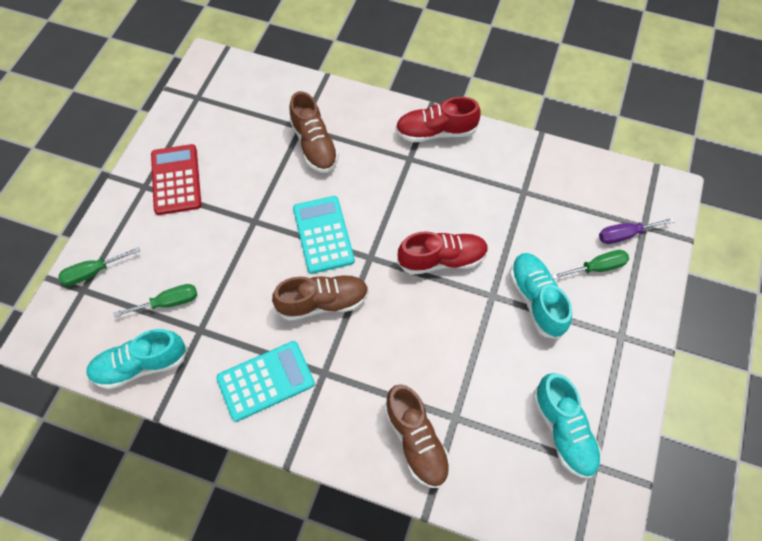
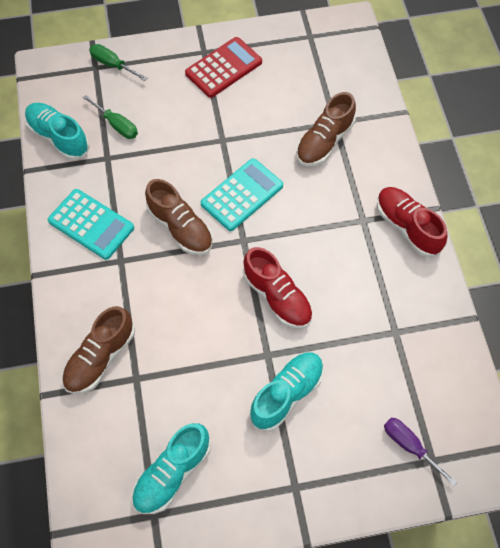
camera: 60 degrees right, 0 degrees up
(596, 267) = (355, 434): green screwdriver -> none

